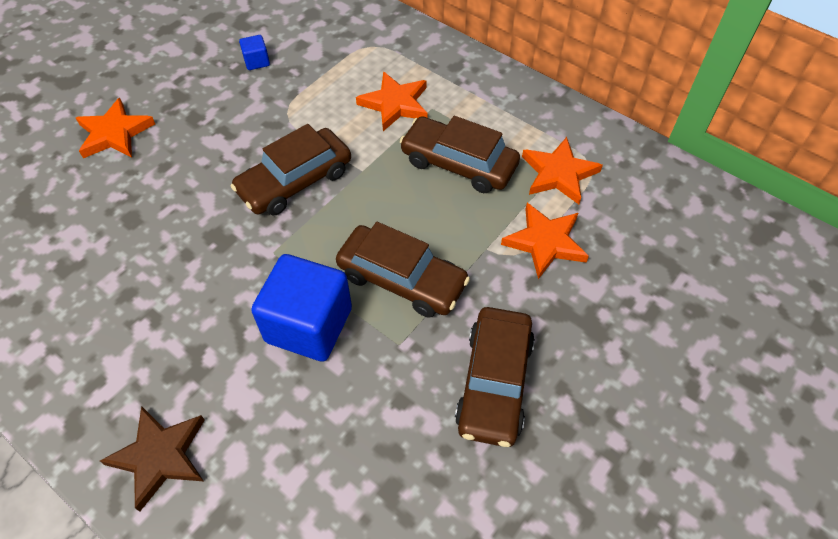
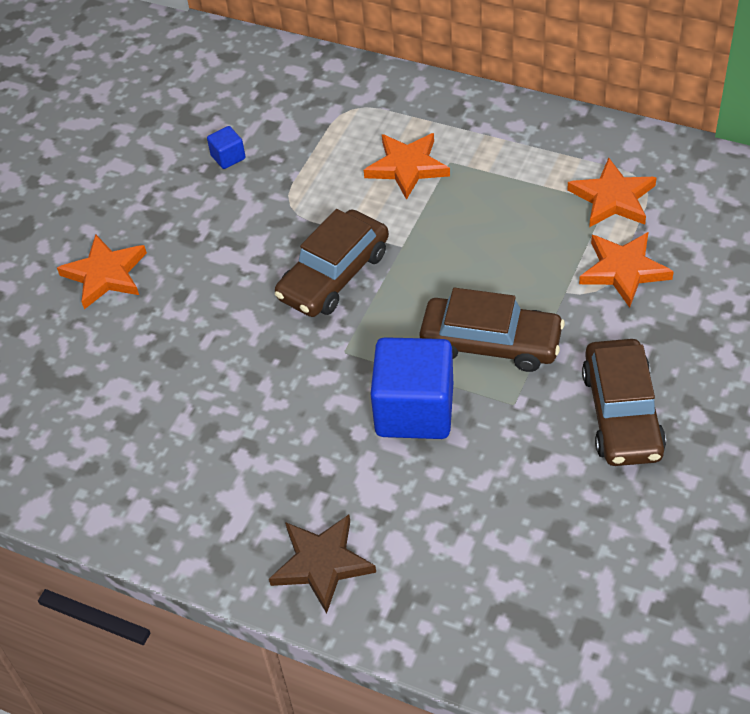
camera: 10 degrees left, 5 degrees down
(459, 163) = (503, 213): brown car -> none

